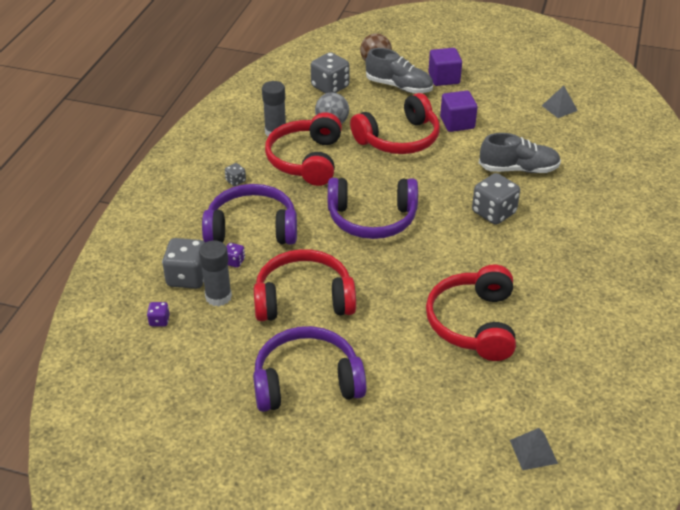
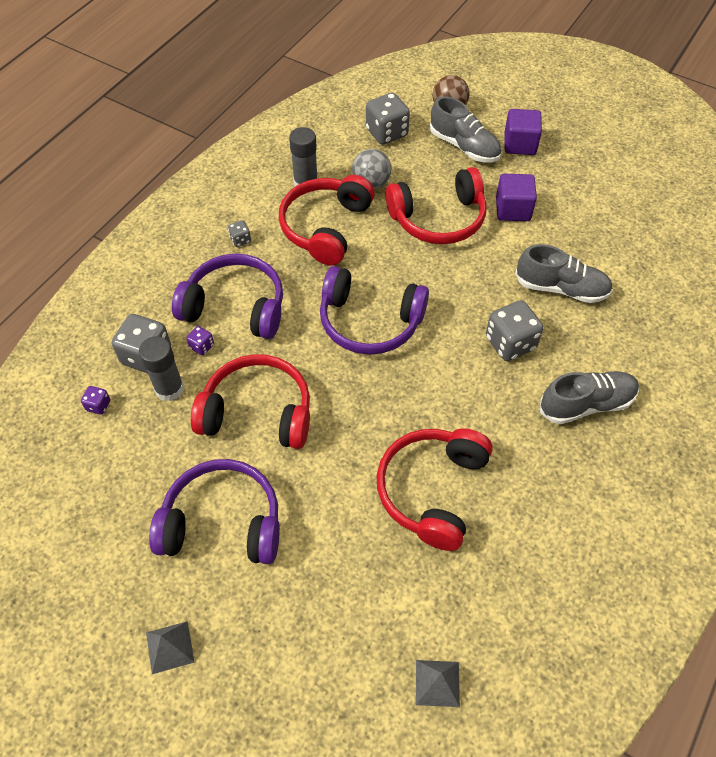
camera: 15 degrees right, 15 degrees up
(559, 108) = (641, 211): grey pyramid -> grey pyramid (170, 647)
(571, 242) = (586, 404): none -> grey shoe

